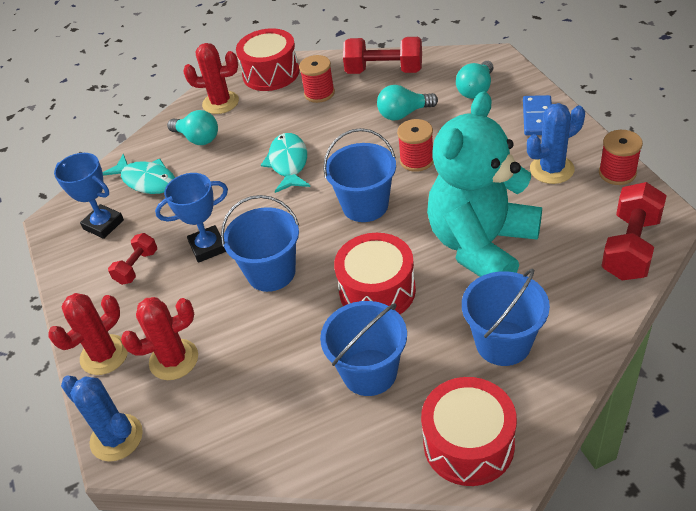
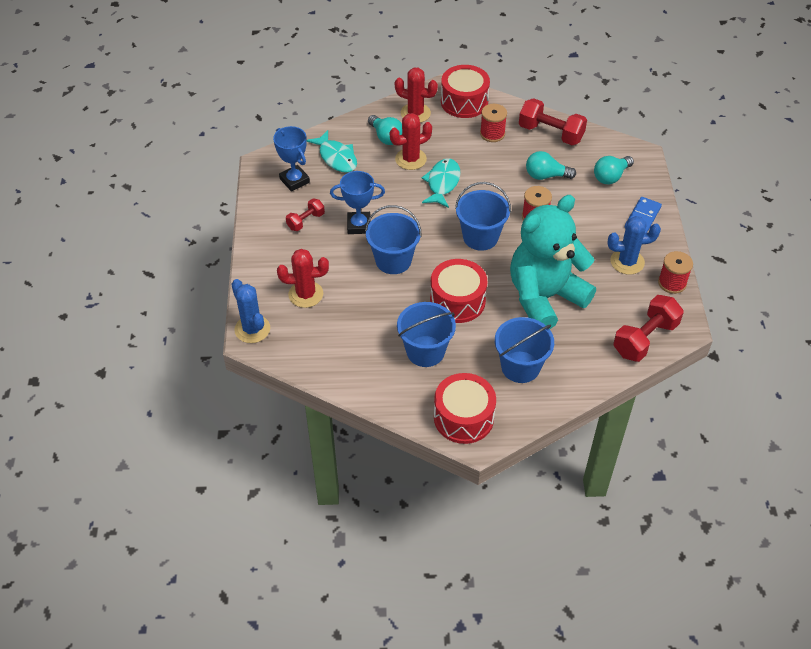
camera: 15 degrees right, 5 degrees up
(104, 355) = (263, 274): red cactus -> red cactus (410, 159)

